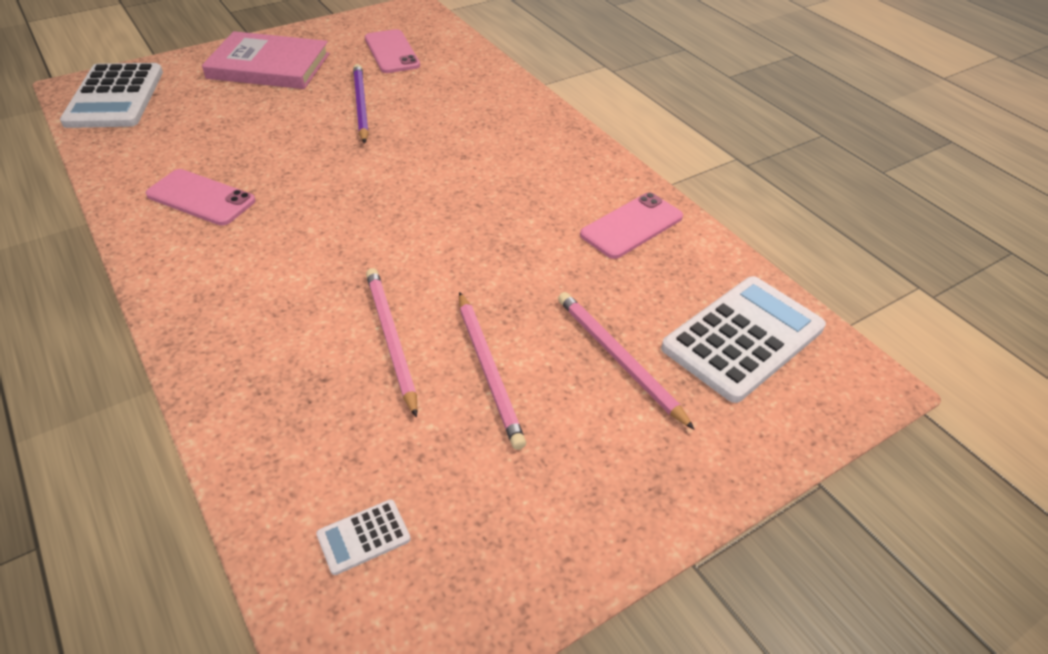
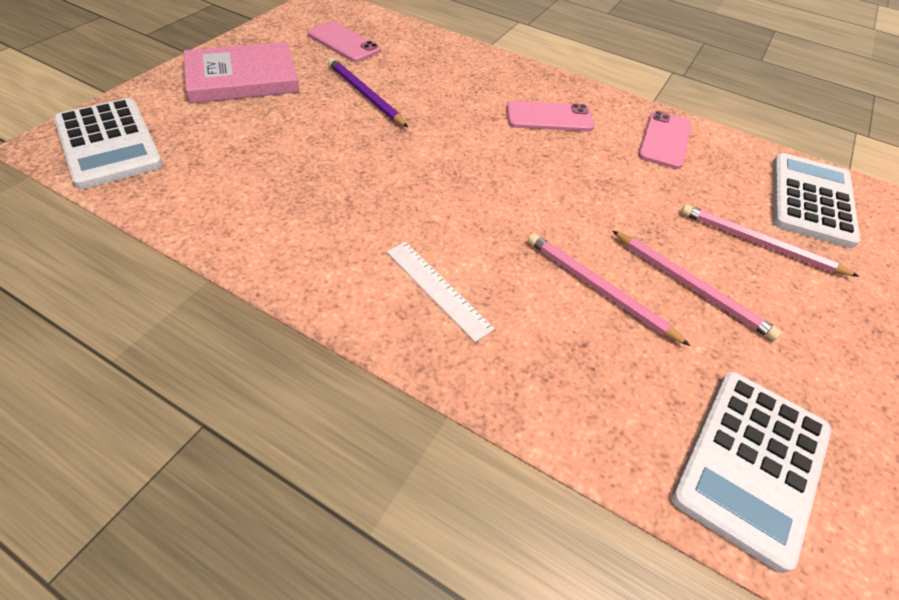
camera: 30 degrees left, 5 degrees up
(201, 198) = (306, 219): pink phone -> pink phone (549, 117)
(247, 288) = (437, 289): none -> white ruler
(363, 537) = (751, 463): white calculator -> white calculator, size x2.33

